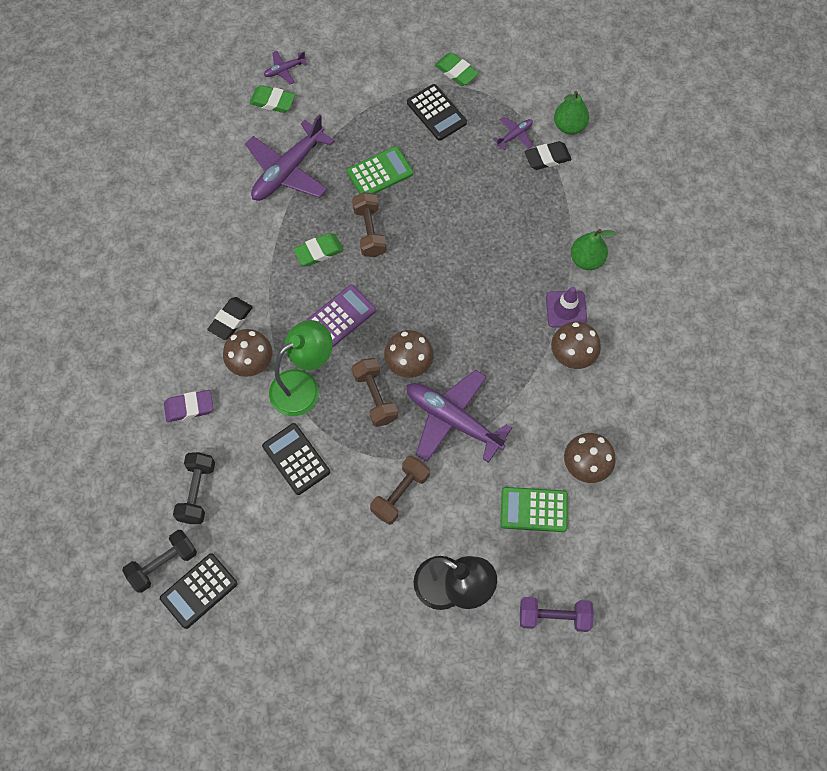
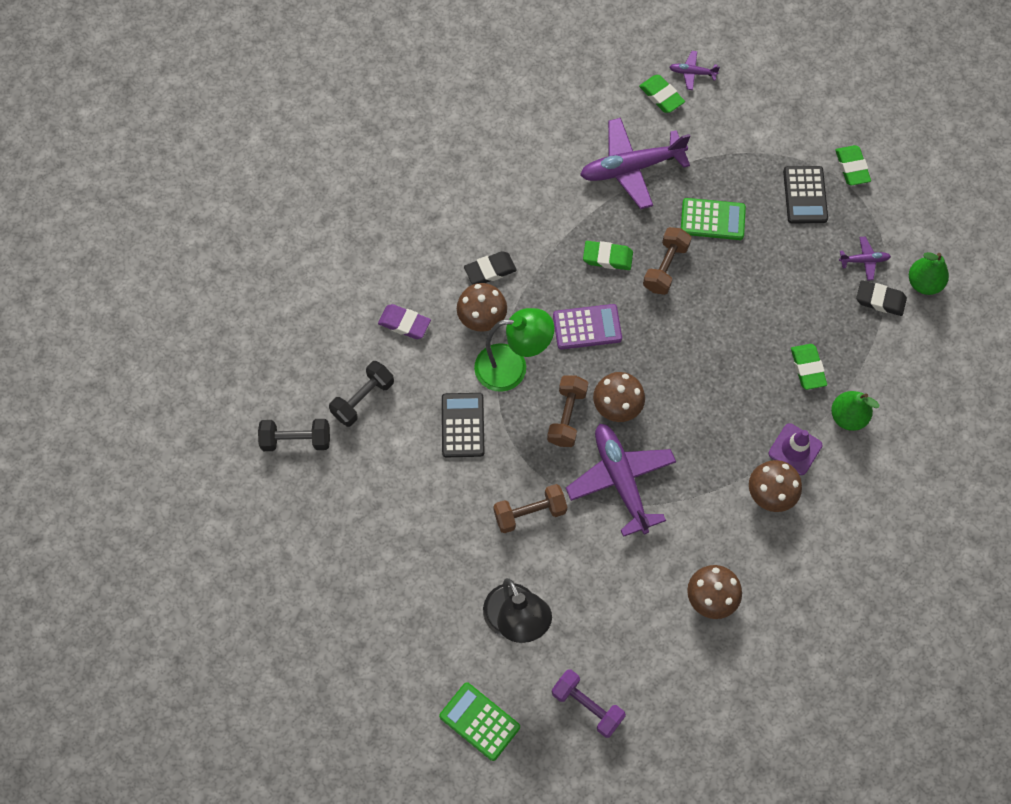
camera: 35 degrees right, 0 degrees up
(199, 591) = (309, 481): black calculator -> none
(531, 242) = (807, 368): none -> green eraser
(534, 509) = (636, 604): green calculator -> green calculator (479, 721)

